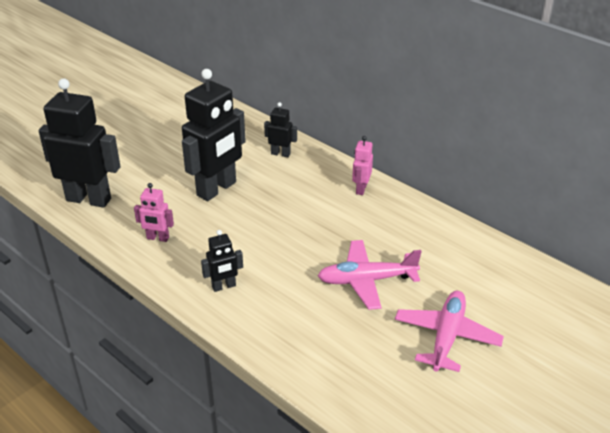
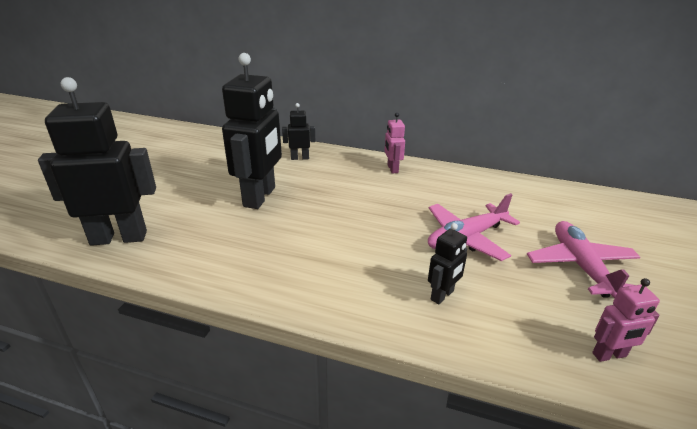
camera: 25 degrees left, 5 degrees down
(157, 238) = (226, 256): pink robot -> pink robot (609, 355)
(224, 286) = (335, 283): black robot -> black robot (442, 295)

